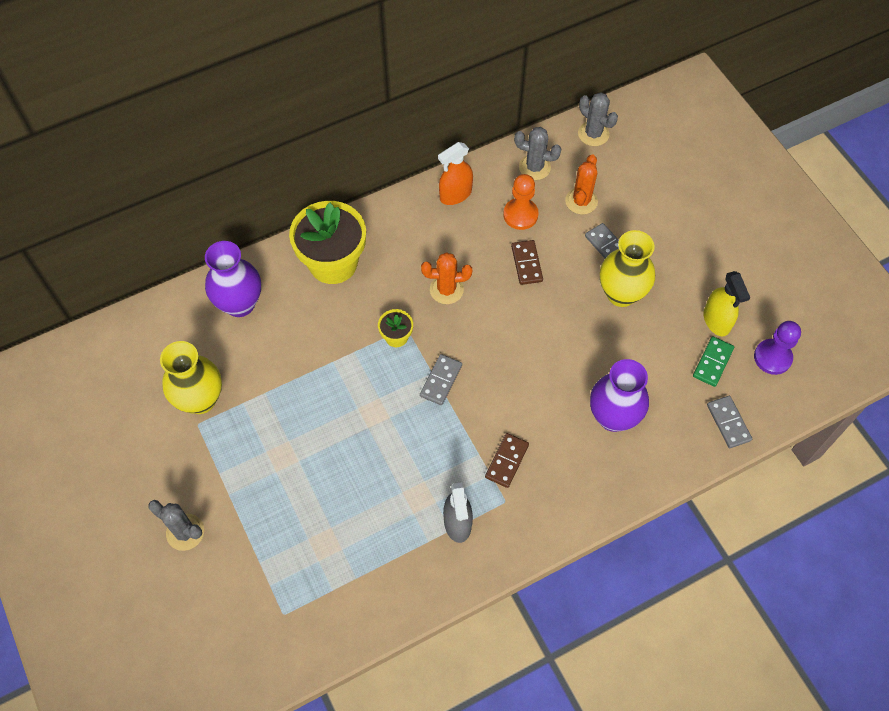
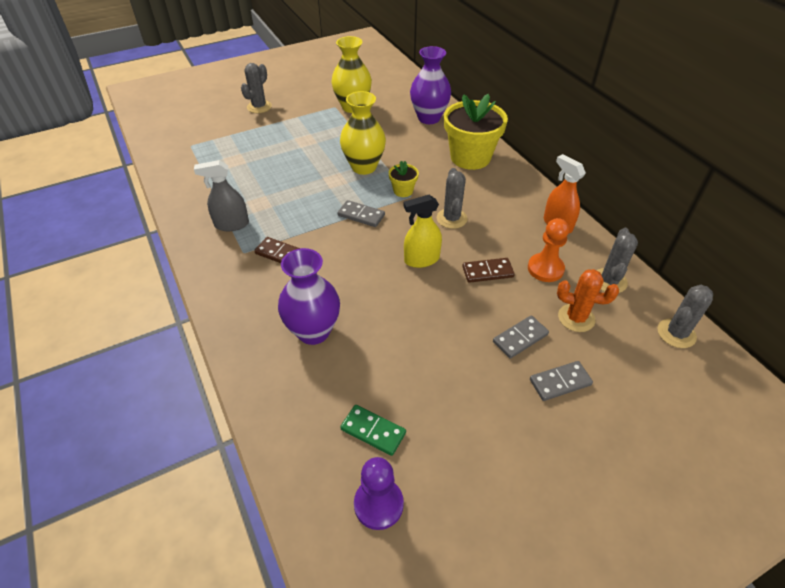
camera: 90 degrees right, 15 degrees down
(446, 290) = (451, 218): orange cactus -> grey cactus
(621, 294) = (460, 347): yellow vase -> yellow vase (364, 167)
(716, 321) = (430, 441): yellow spray bottle -> yellow spray bottle (421, 259)
(728, 423) = (293, 439): grey domino -> grey domino (560, 382)

